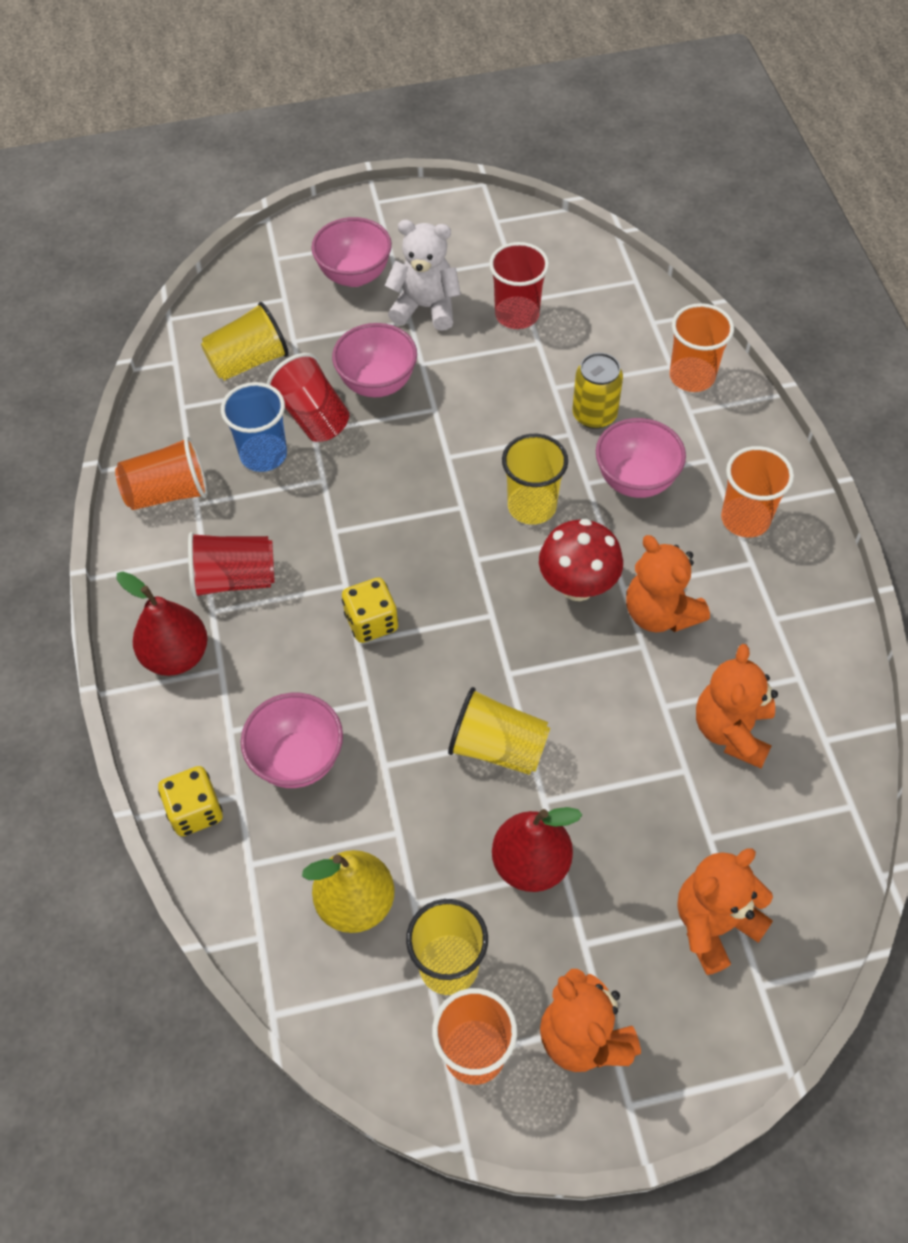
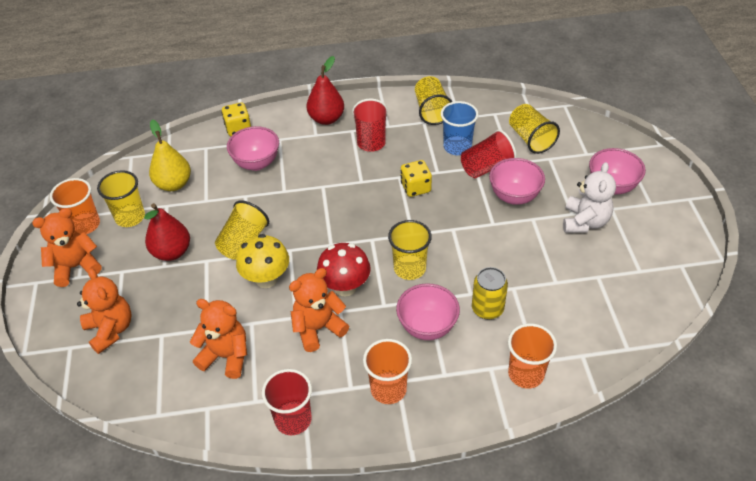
camera: 95 degrees right, 10 degrees down
(168, 493) = (432, 111): orange cup -> yellow cup
(371, 622) = (334, 191): yellow dice -> yellow dice (416, 187)
(517, 315) = (582, 271): red cup -> red cup (293, 419)
(575, 698) = (266, 279): none -> yellow mushroom

